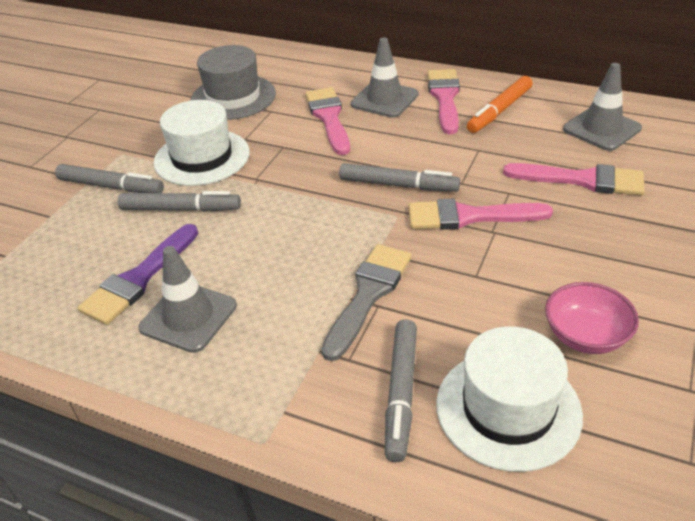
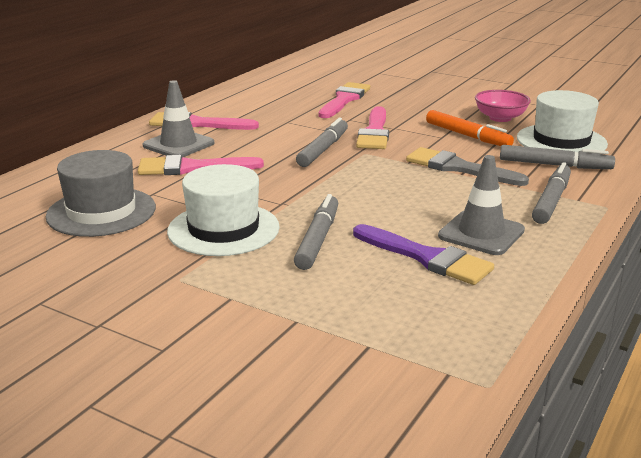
camera: 85 degrees left, 15 degrees down
(111, 187) = (253, 281): grey marker -> grey marker (551, 201)
(499, 111) = (235, 110): orange marker -> orange marker (467, 136)
(601, 129) = (284, 87): grey traffic cone -> none

